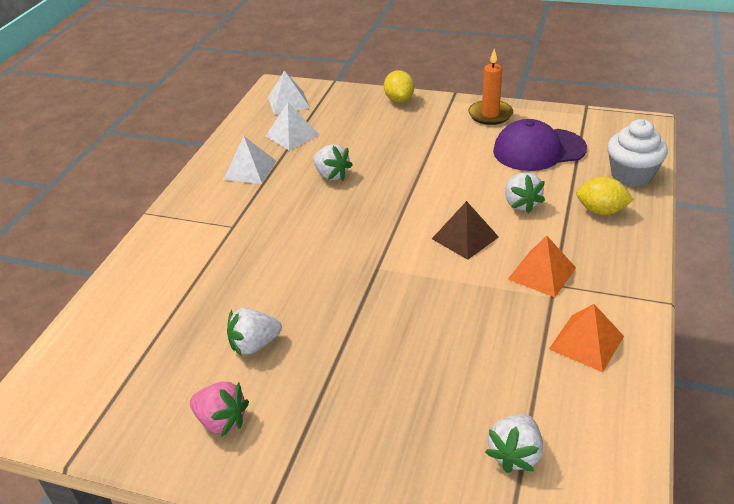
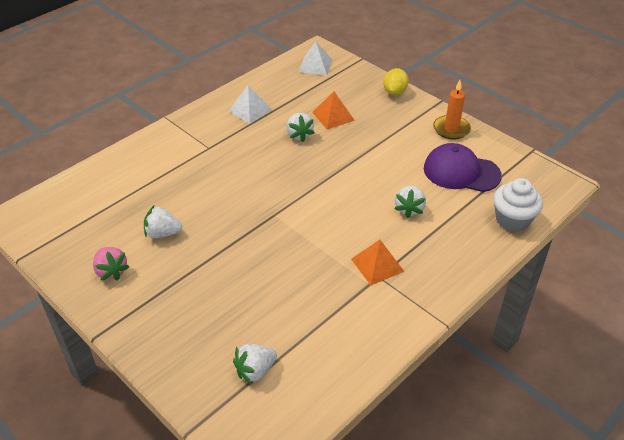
camera: 25 degrees right, 5 degrees up
(292, 135) = (297, 93): white pyramid -> none
(465, 237) = (348, 217): brown pyramid -> none
(586, 342) = (362, 324): orange pyramid -> orange pyramid (333, 116)
(601, 211) = (462, 238): yellow lemon -> none

